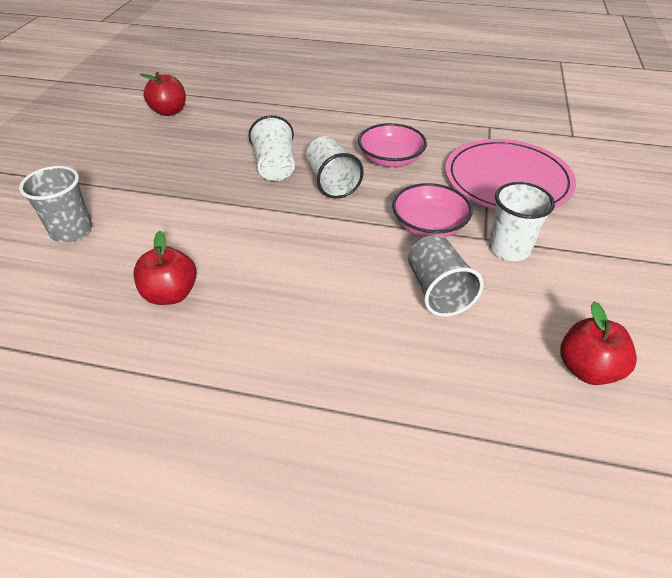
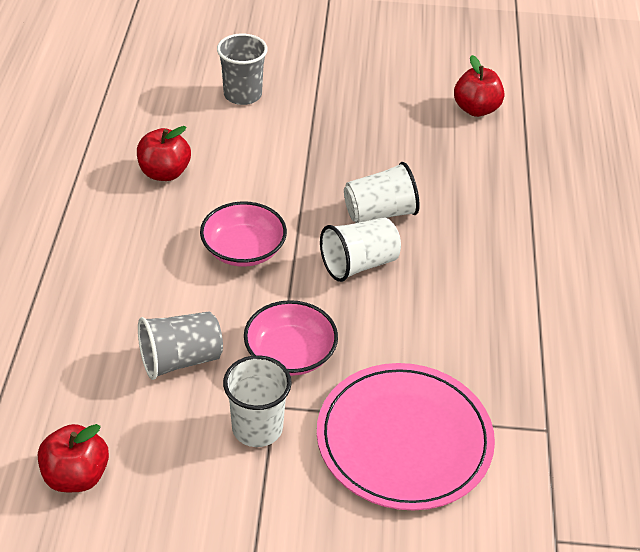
camera: 80 degrees right, 0 degrees up
(390, 159) = (424, 316): pink bowl -> pink bowl (243, 249)

